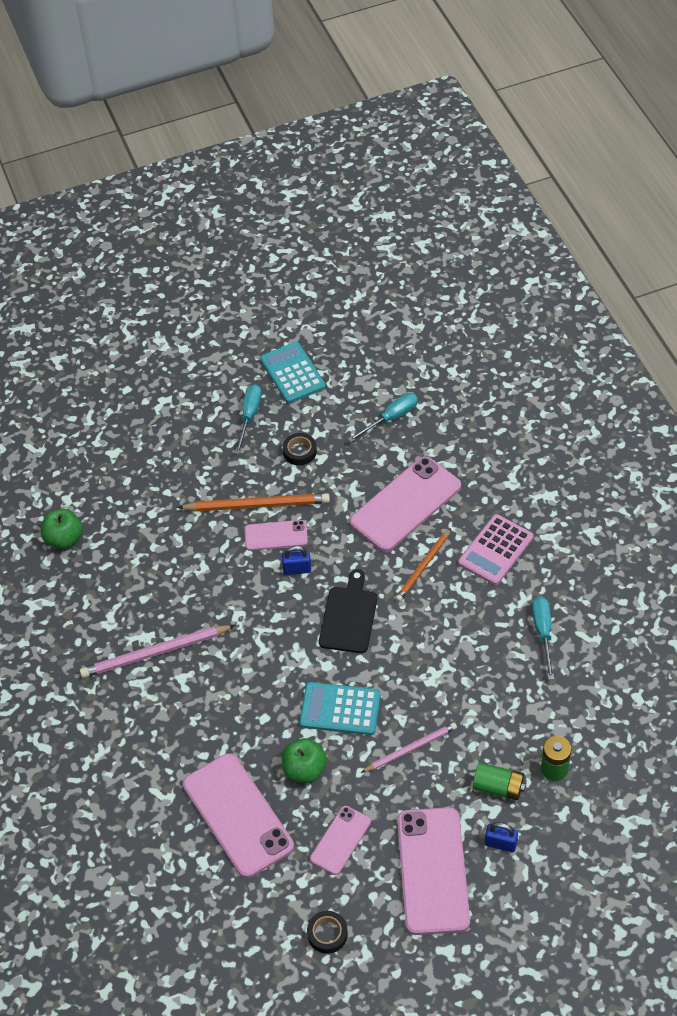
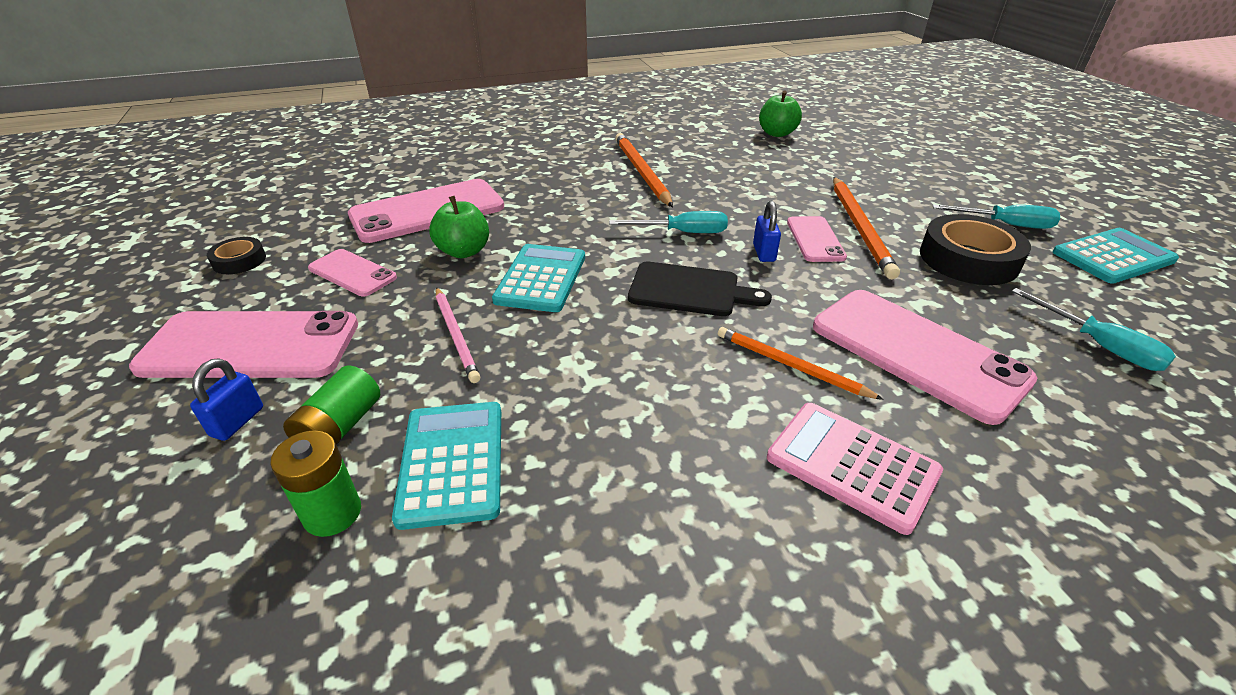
camera: 90 degrees right, 15 degrees down
(155, 653) = (641, 172): pink pencil -> orange pencil
(299, 451) = (968, 259): black tape -> black tape, size x1.90
(516, 724) = (452, 462): none -> turquoise calculator
(543, 633) = (652, 527): turquoise screwdriver -> turquoise screwdriver (682, 232)

